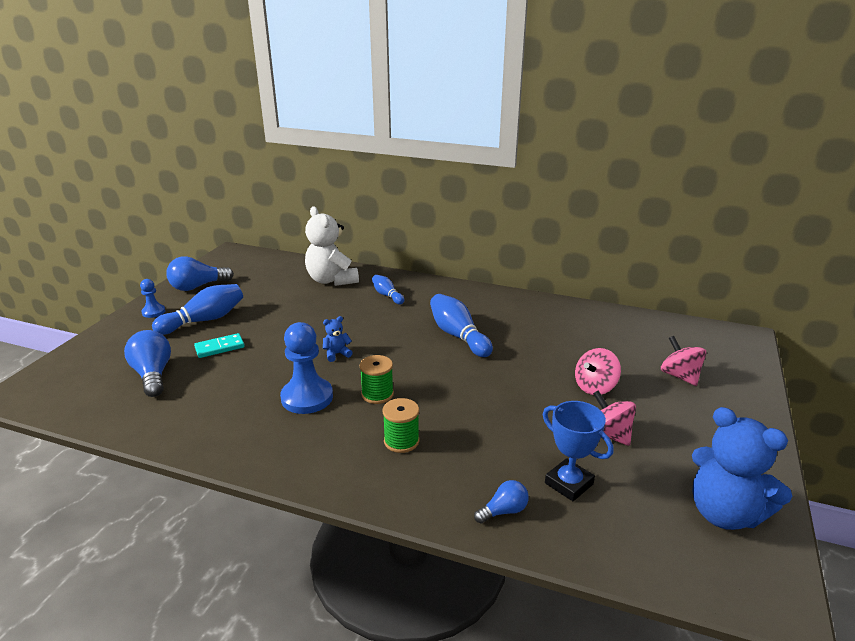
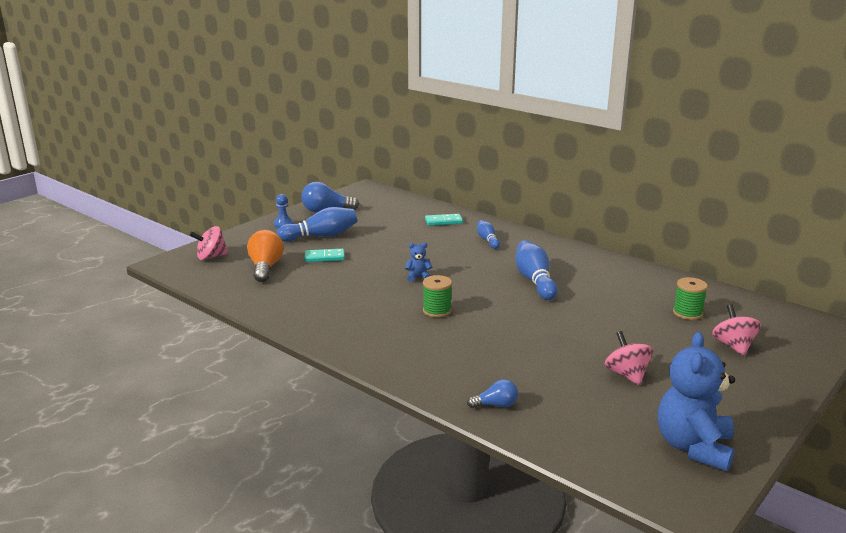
camera: 20 degrees right, 5 degrees down
(153, 375) = (265, 268): blue light bulb -> orange light bulb
(307, 397) = (377, 303): blue pawn -> none
(332, 280) = (443, 221): white teddy bear -> turquoise domino
(401, 441) = (439, 345): green spool -> green spool (687, 313)
(568, 484) = (564, 399): blue trophy -> none
(595, 387) = (639, 339): pink spinning top -> pink spinning top (211, 257)
(724, 513) = (693, 447): blue teddy bear -> blue teddy bear turned 45 degrees clockwise

